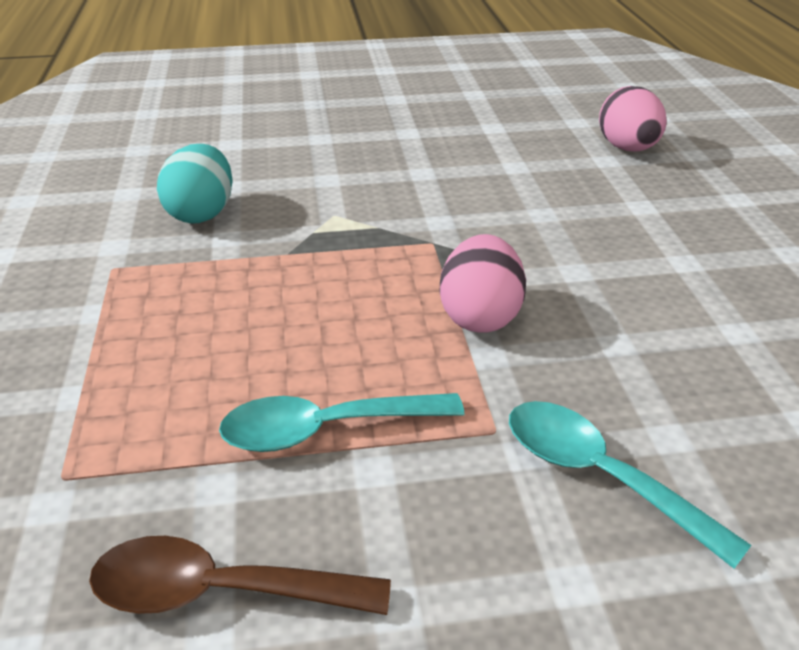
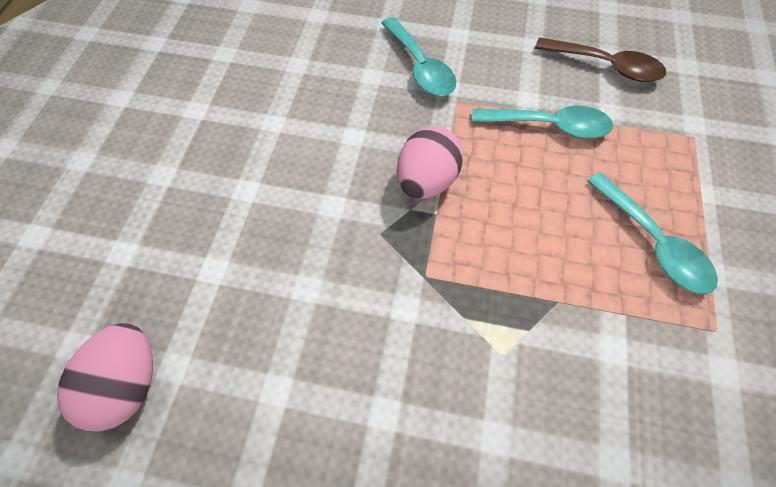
camera: 160 degrees left, 25 degrees up
(169, 321) = (653, 243): none -> turquoise spoon
(201, 213) = (642, 405): turquoise egg -> none

